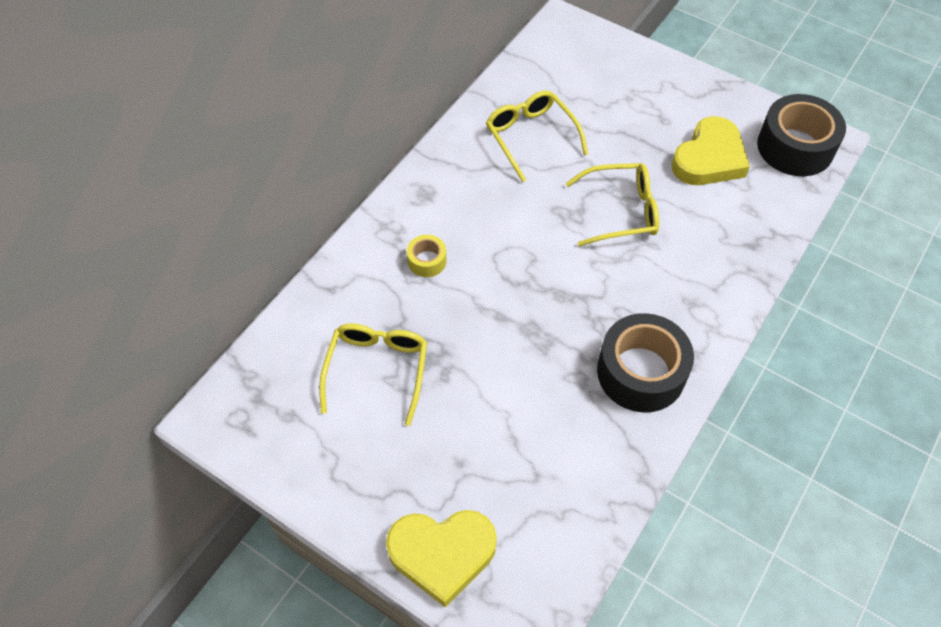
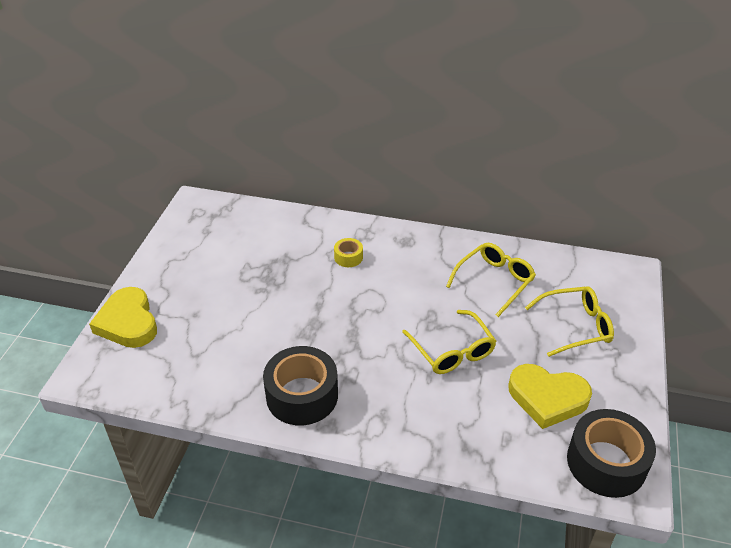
camera: 70 degrees right, 15 degrees down
(377, 371) = (251, 258): yellow glasses -> yellow glasses (575, 326)

